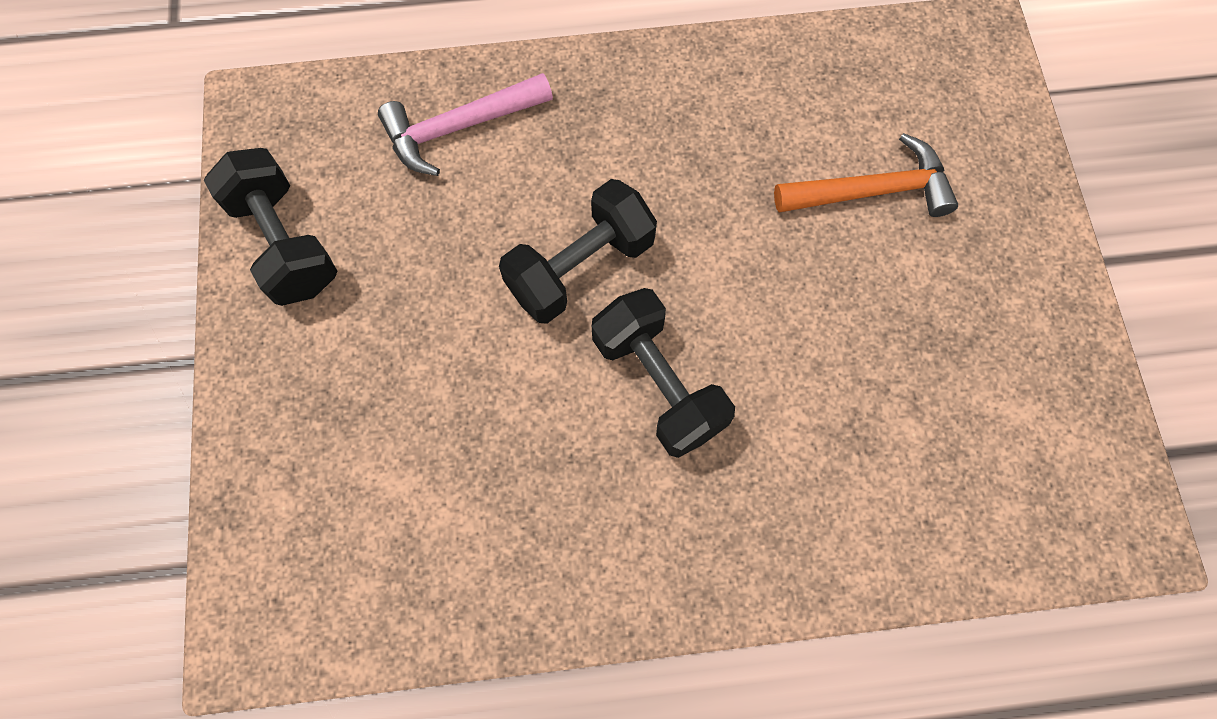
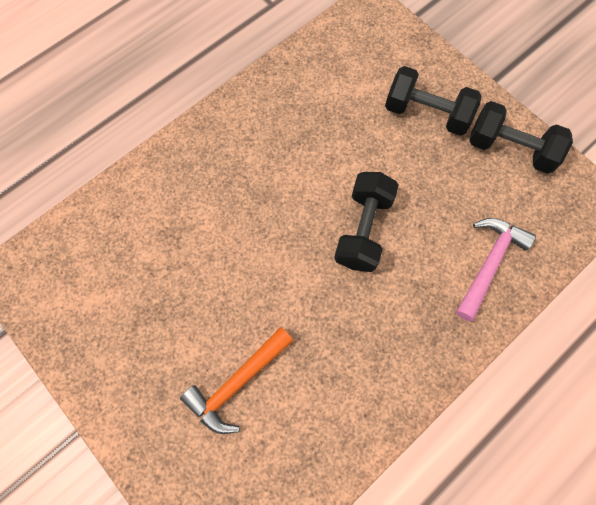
camera: 145 degrees right, 0 degrees up
(658, 383) = (283, 198): black dumbbell -> black dumbbell (426, 113)

